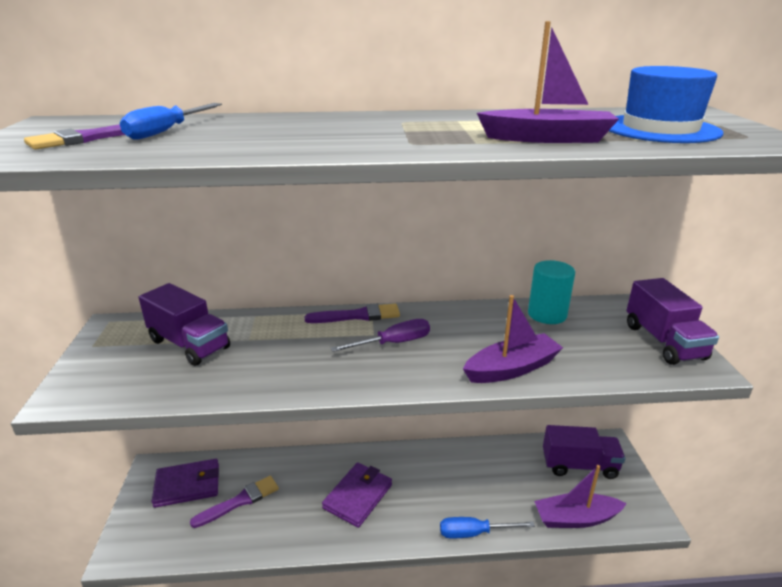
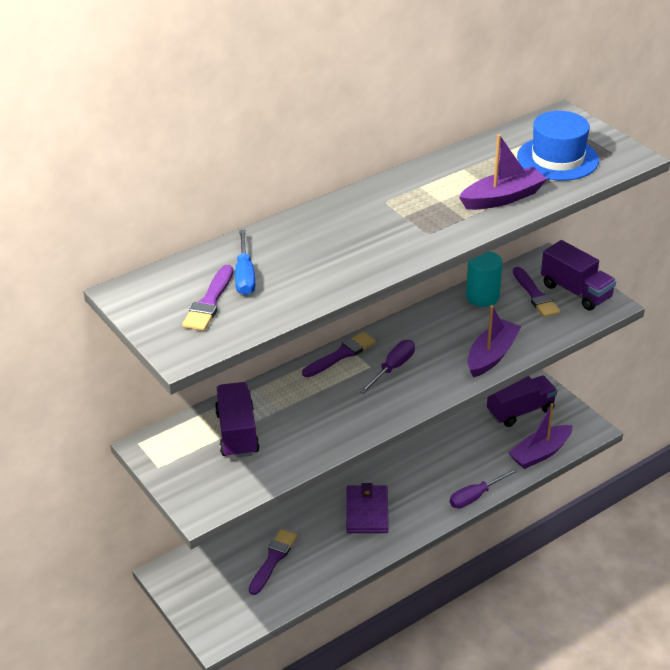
camera: 30 degrees left, 10 degrees up
(187, 485) = (213, 570): purple wallet -> none
(189, 344) = (237, 433): purple truck -> purple truck turned 105 degrees counterclockwise
(474, 533) = (475, 496): blue screwdriver -> purple screwdriver
(610, 330) = (535, 295): none -> purple brush

